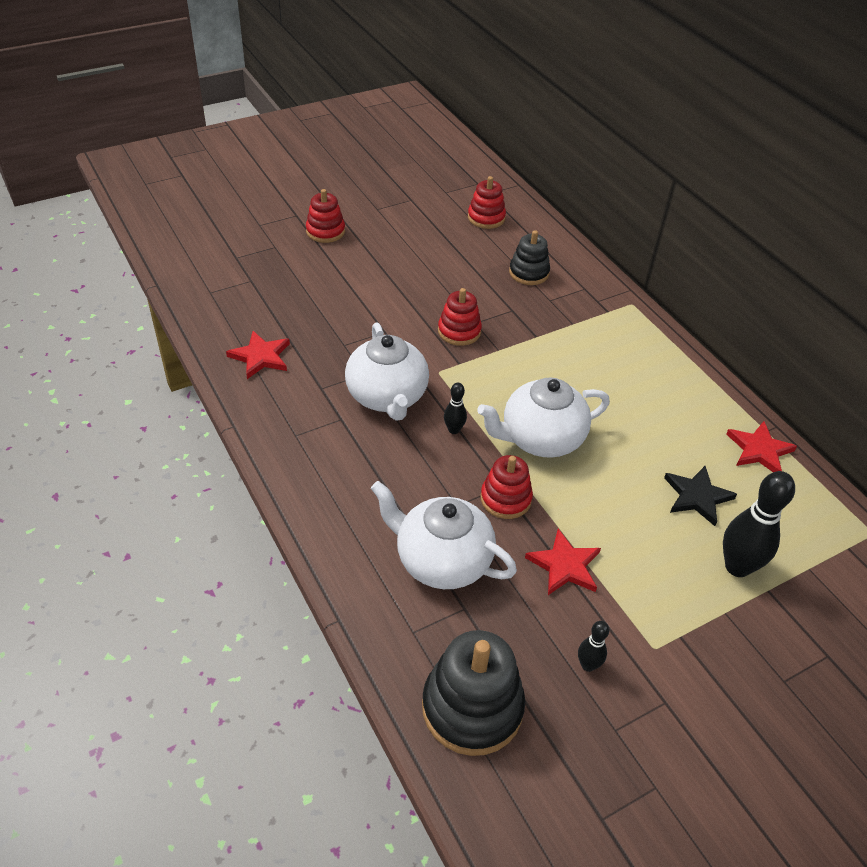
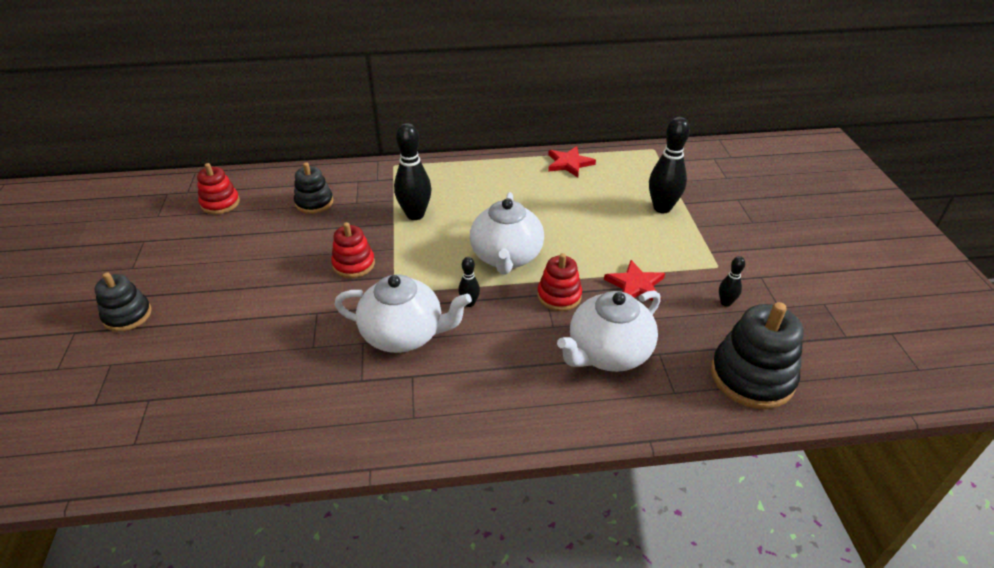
camera: 65 degrees left, 5 degrees down
(260, 357) = (280, 419): red star -> none
(325, 231) = (127, 315): red stacking toy -> black stacking toy
(561, 348) = (415, 215): none -> black bowling pin
(697, 496) = (597, 203): black star -> none

